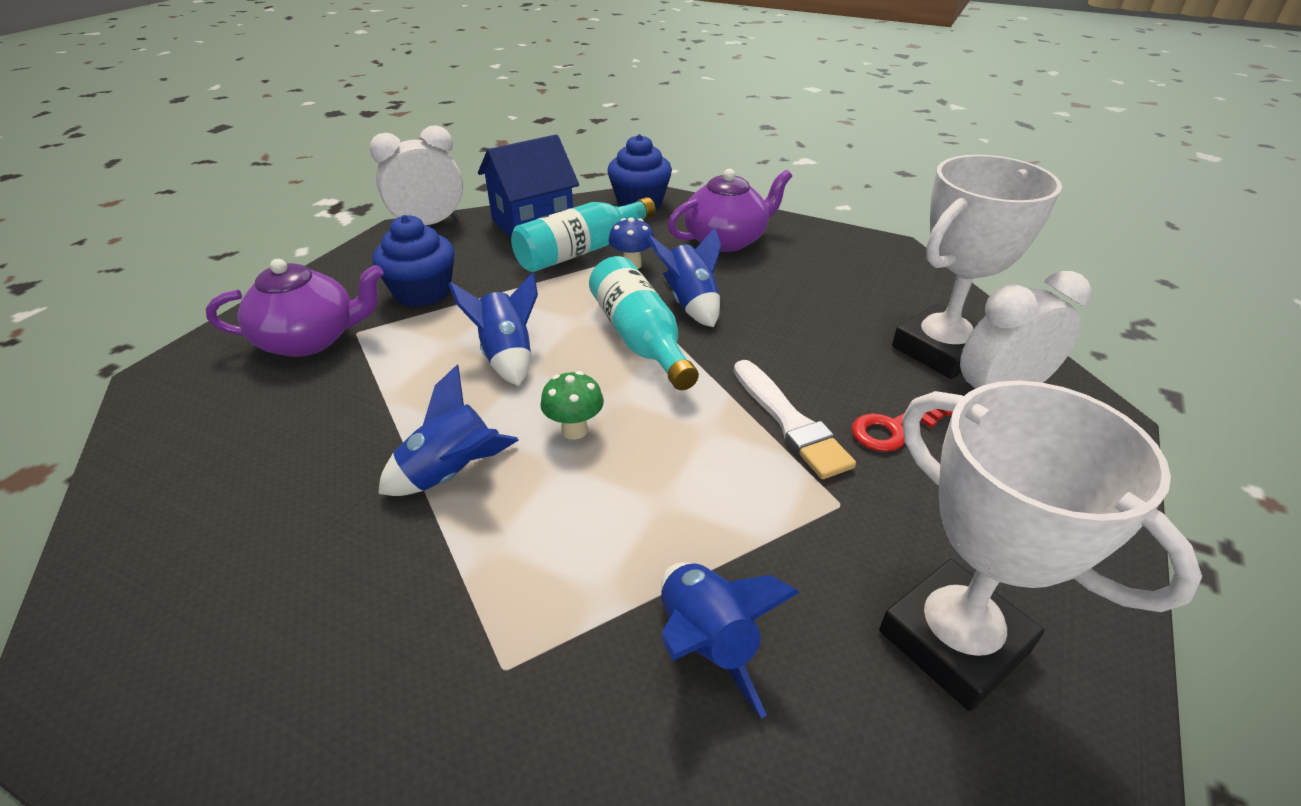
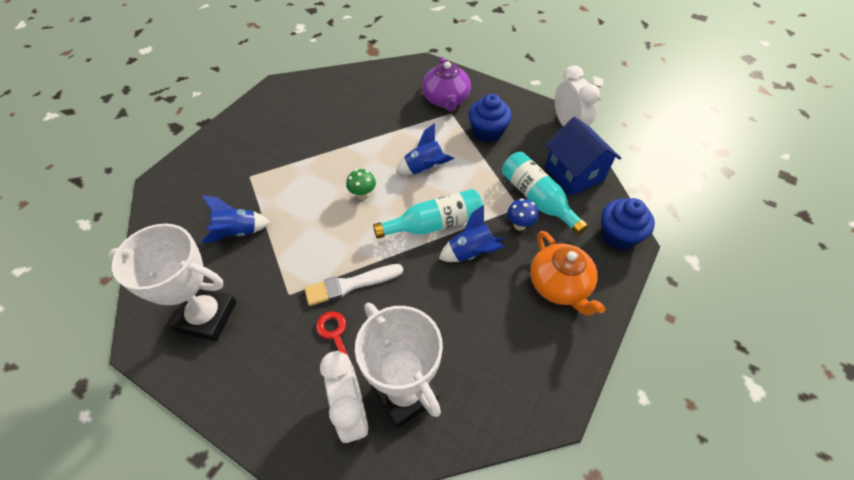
camera: 95 degrees right, 15 degrees up
(452, 473) = (344, 156): blue rocket -> none
(726, 240) = (559, 285): purple teapot -> orange teapot
(954, 640) = (207, 316): white trophy -> white trophy turned 45 degrees clockwise

